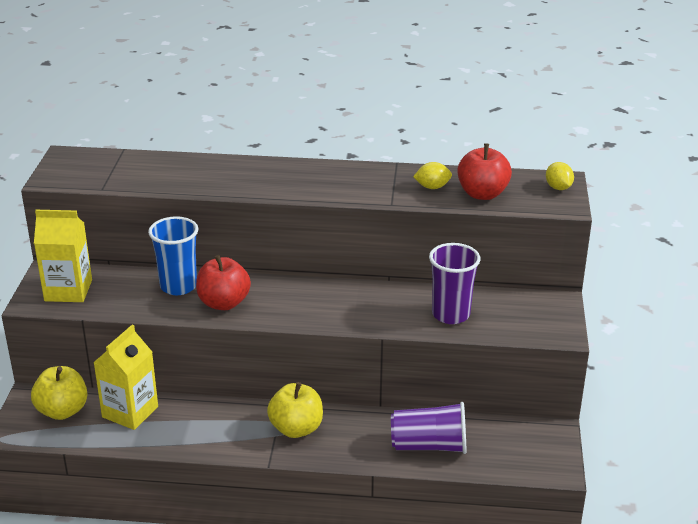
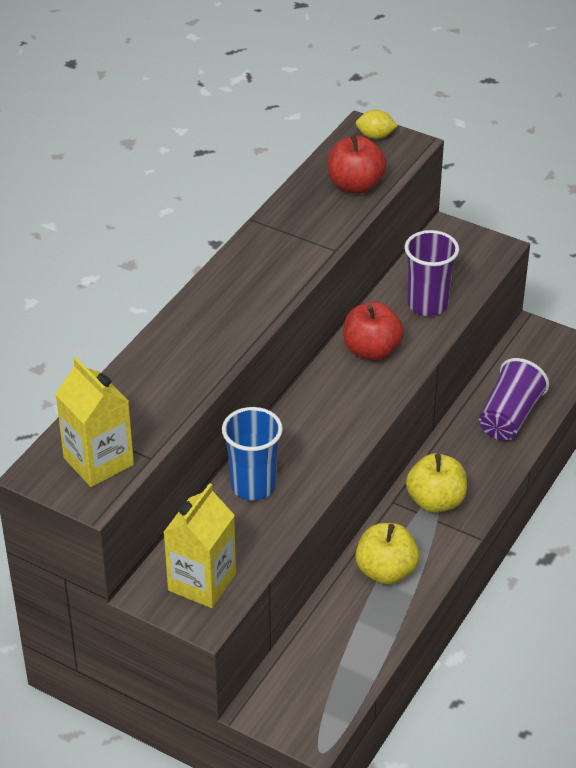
camera: 65 degrees left, 10 degrees up
(62, 411) = (301, 685): yellow apple -> yellow apple (386, 571)
(130, 412) = (336, 625): yellow carton -> yellow carton (98, 461)
(224, 303) = (309, 458): red apple -> red apple (371, 350)
(432, 187) = (320, 212): yellow lemon -> none

